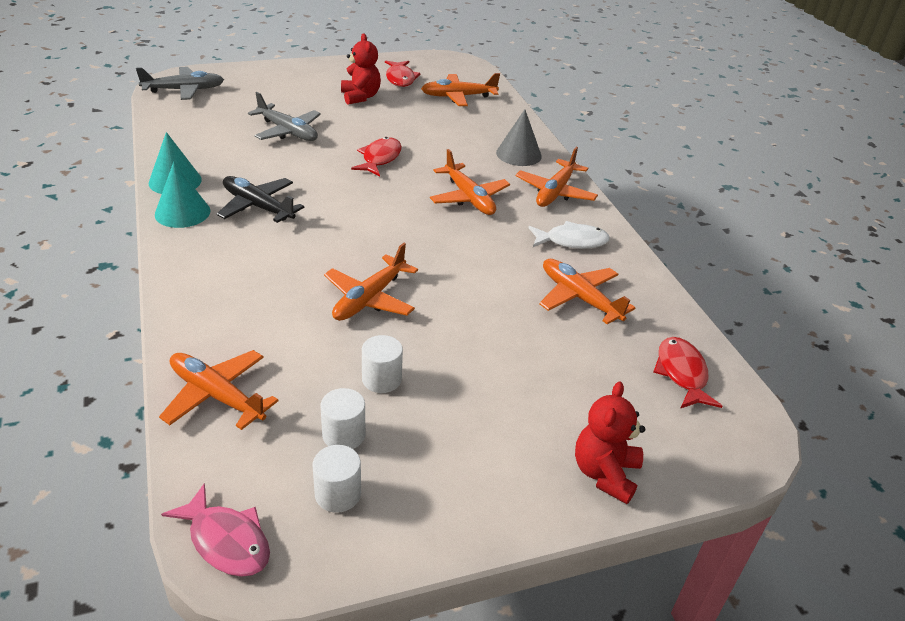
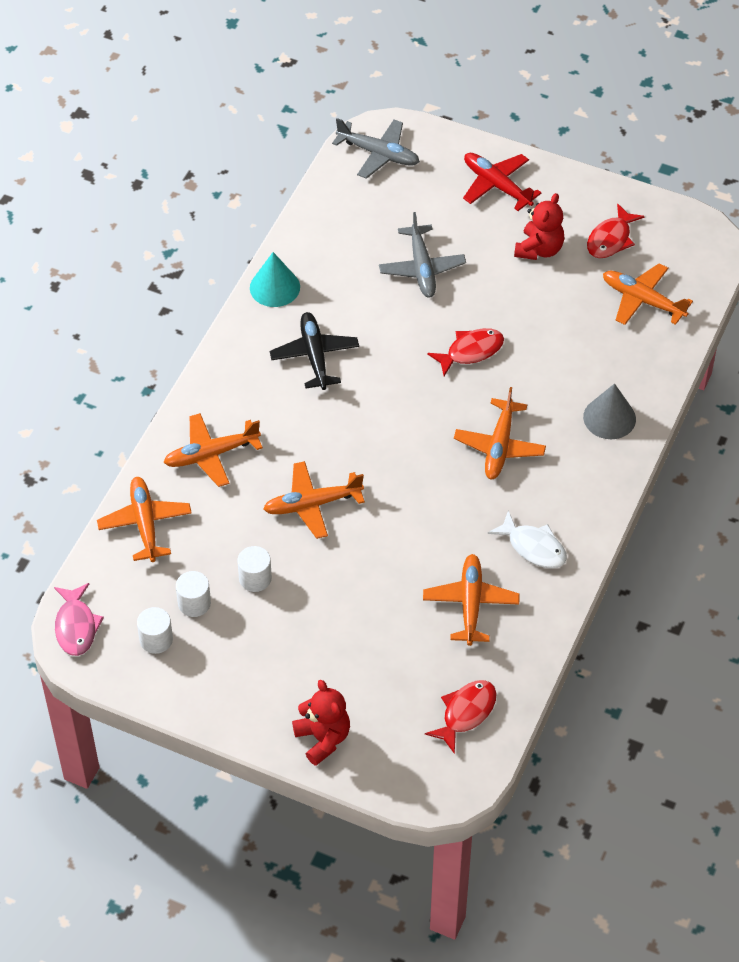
camera: 45 degrees right, 15 degrees up
(182, 212) = (252, 330): turquoise cone -> none
(292, 79) = (497, 186): none -> red plane
(555, 192) = (587, 485): orange plane -> orange plane (211, 454)
(605, 473) = (323, 738): red teddy bear -> red teddy bear turned 90 degrees clockwise

